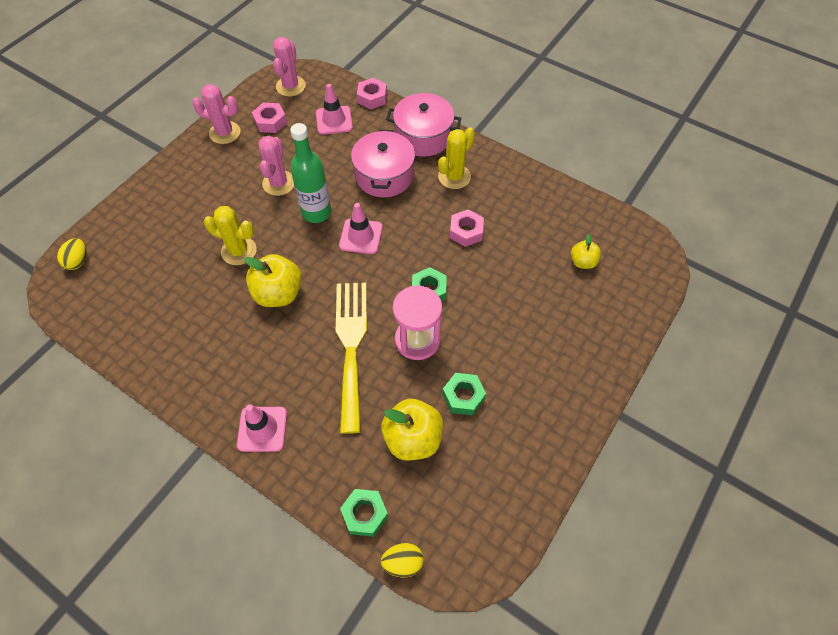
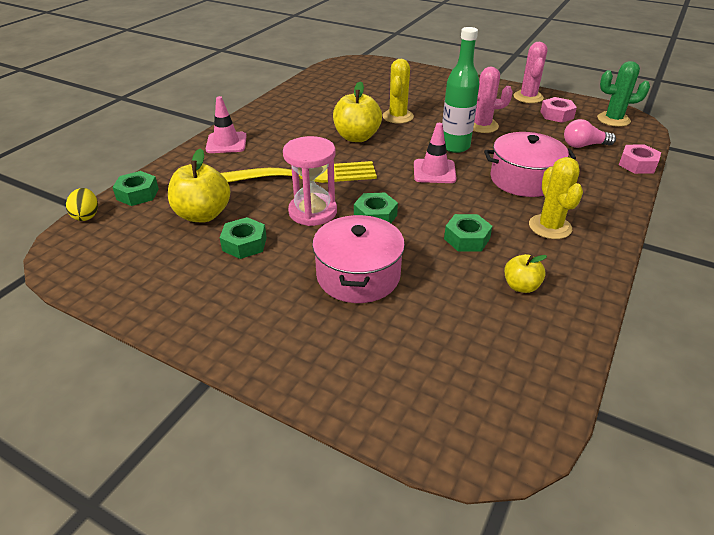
camera: 85 degrees right, 20 degrees down
(78, 261) = (372, 65): yellow egg -> none
(290, 86) = (613, 119): pink cactus -> green cactus
(334, 120) = (584, 145): pink traffic cone -> pink light bulb
(423, 136) = (601, 201): pink pot -> pink pot (358, 275)
(454, 177) = (550, 227): yellow cactus -> yellow cactus turned 45 degrees clockwise
(466, 231) = (466, 239): pink nut -> green nut
(582, 262) = (452, 347): yellow apple -> yellow apple (521, 286)

